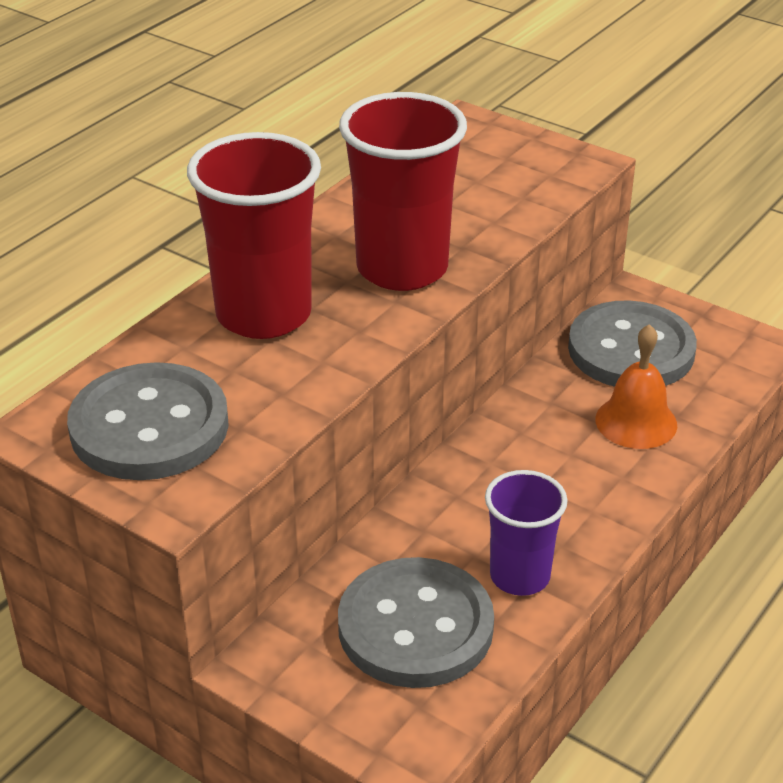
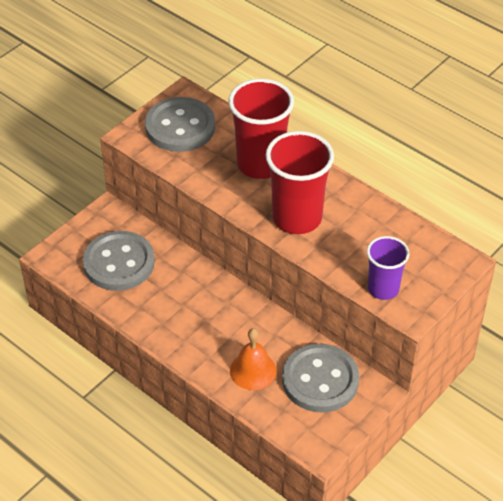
camera: 95 degrees right, 10 degrees up
(520, 576) = (143, 304): purple cup -> purple cup (383, 289)

